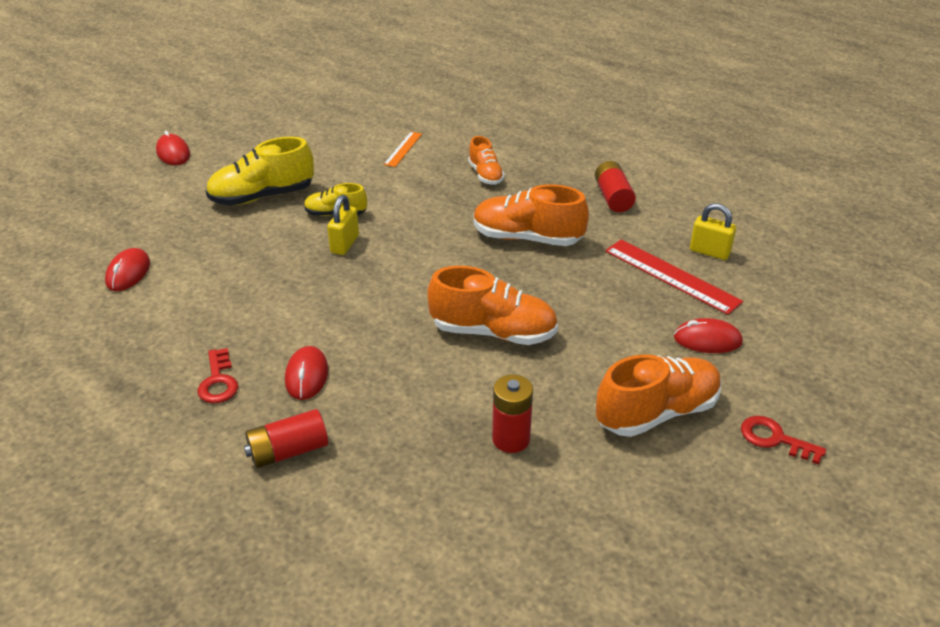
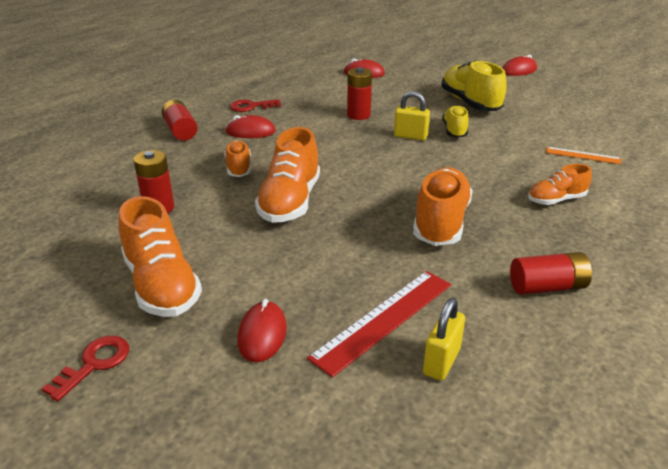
camera: 90 degrees right, 5 degrees down
(275, 281) = (358, 115): none -> red battery
(412, 378) = (238, 168): none -> orange shoe

